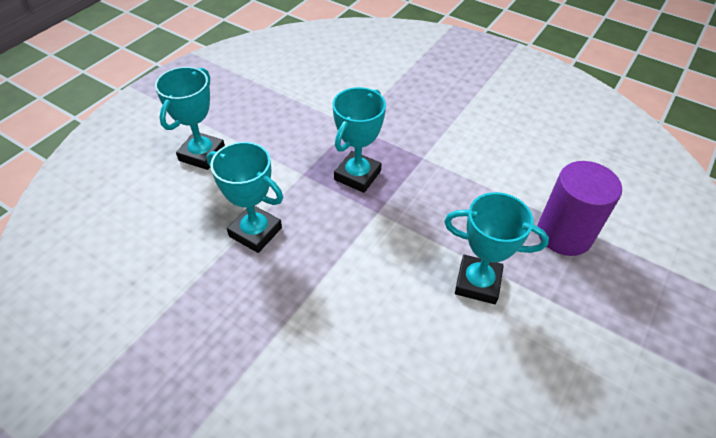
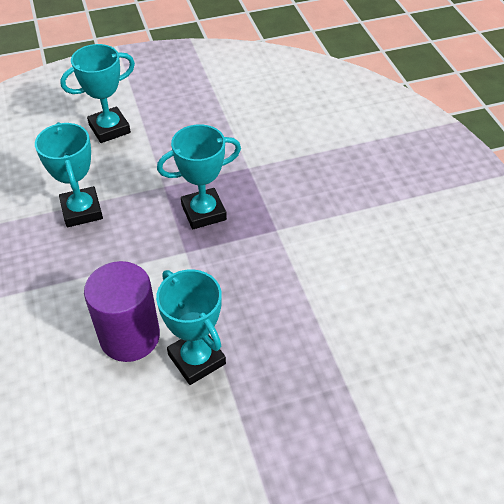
camera: 40 degrees right, 0 degrees up
(564, 234) = (321, 374): purple cylinder -> purple cylinder (130, 336)

